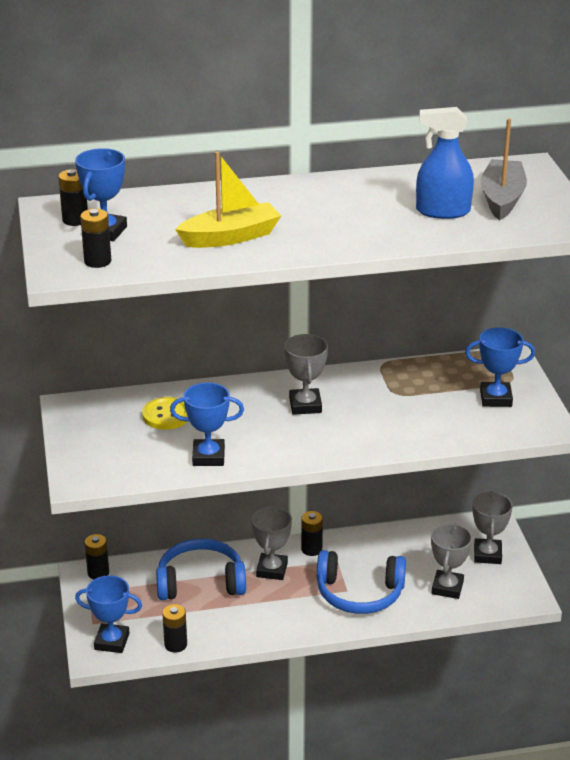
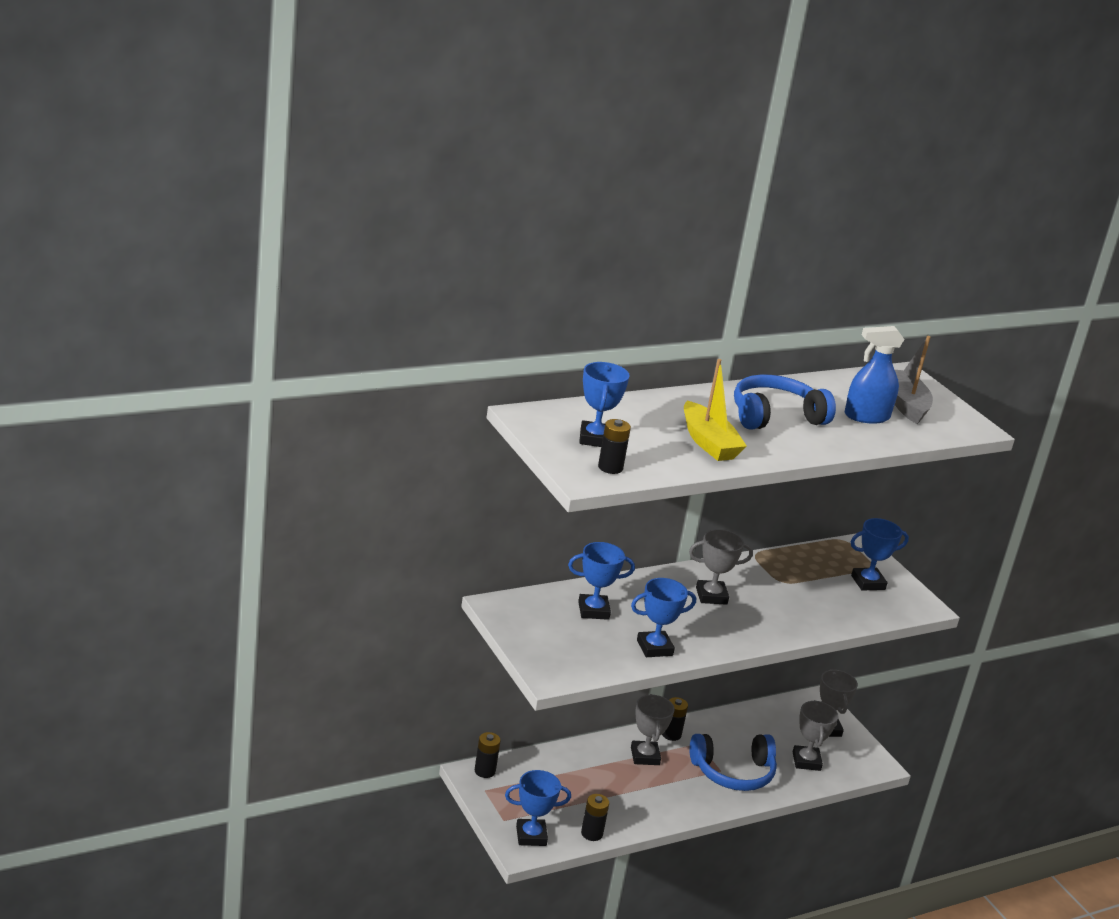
camera: 20 degrees left, 5 degrees down
(75, 220) = (559, 428): black battery -> none
(166, 415) = (593, 610): yellow button -> blue trophy
(200, 582) = (585, 773): blue headphones -> blue headphones (775, 416)
(230, 237) = (708, 443): yellow boat -> yellow boat turned 105 degrees clockwise
(305, 405) = (711, 596): grey trophy -> grey trophy turned 75 degrees counterclockwise

